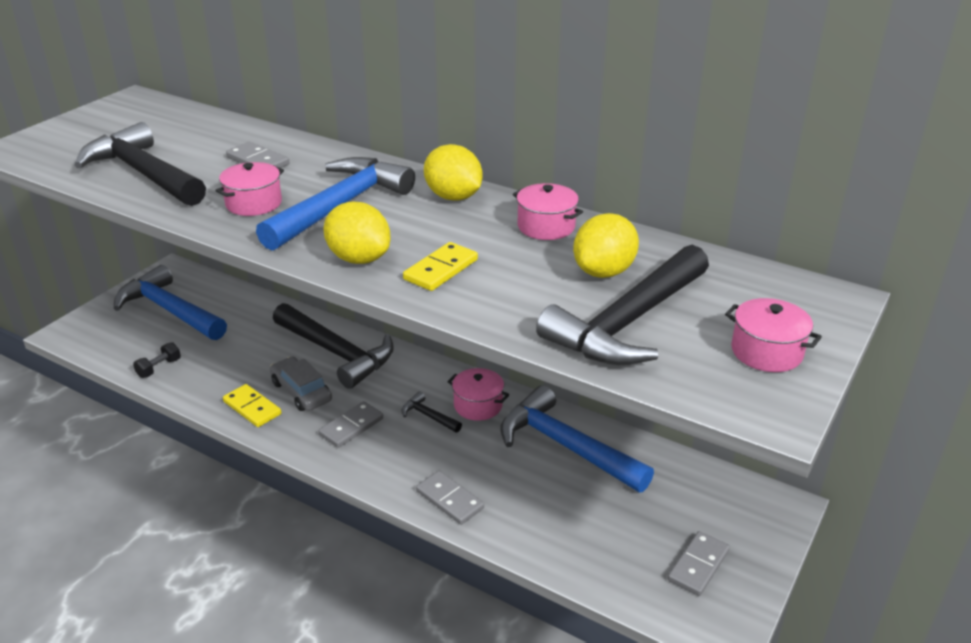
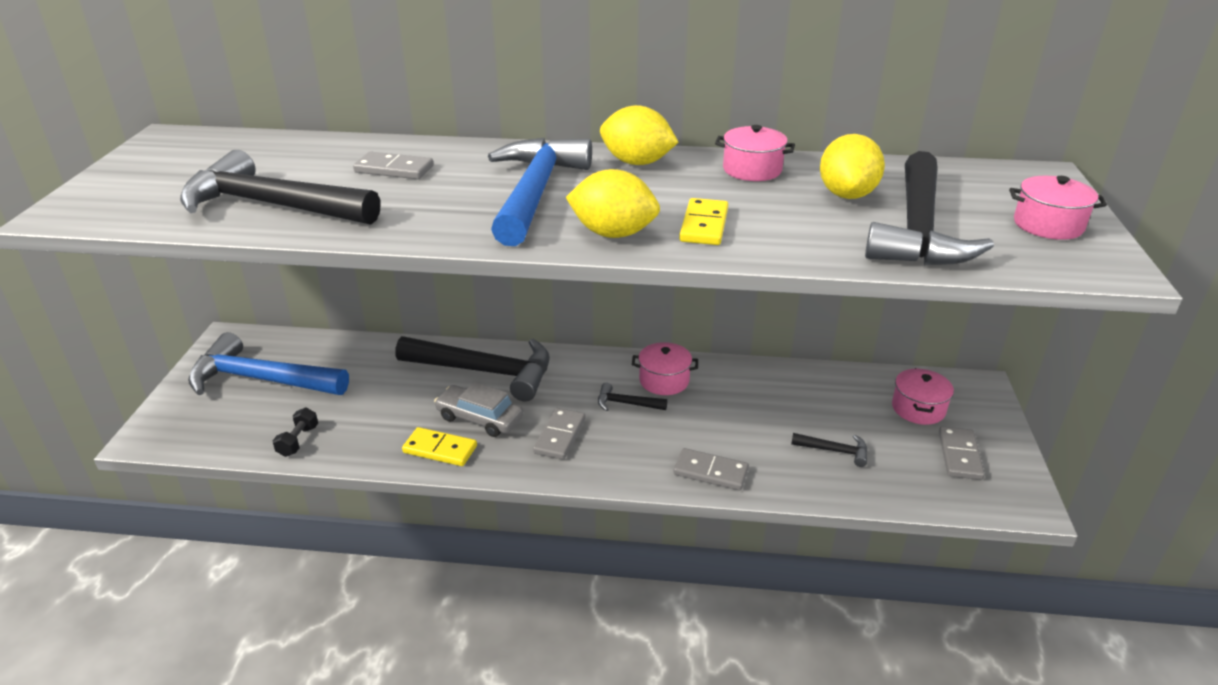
camera: 25 degrees left, 0 degrees up
(254, 203) = (439, 208): pink pot -> pink pot (918, 408)
(565, 446) = (770, 392): blue hammer -> none
(578, 519) = (835, 451): none -> black hammer

